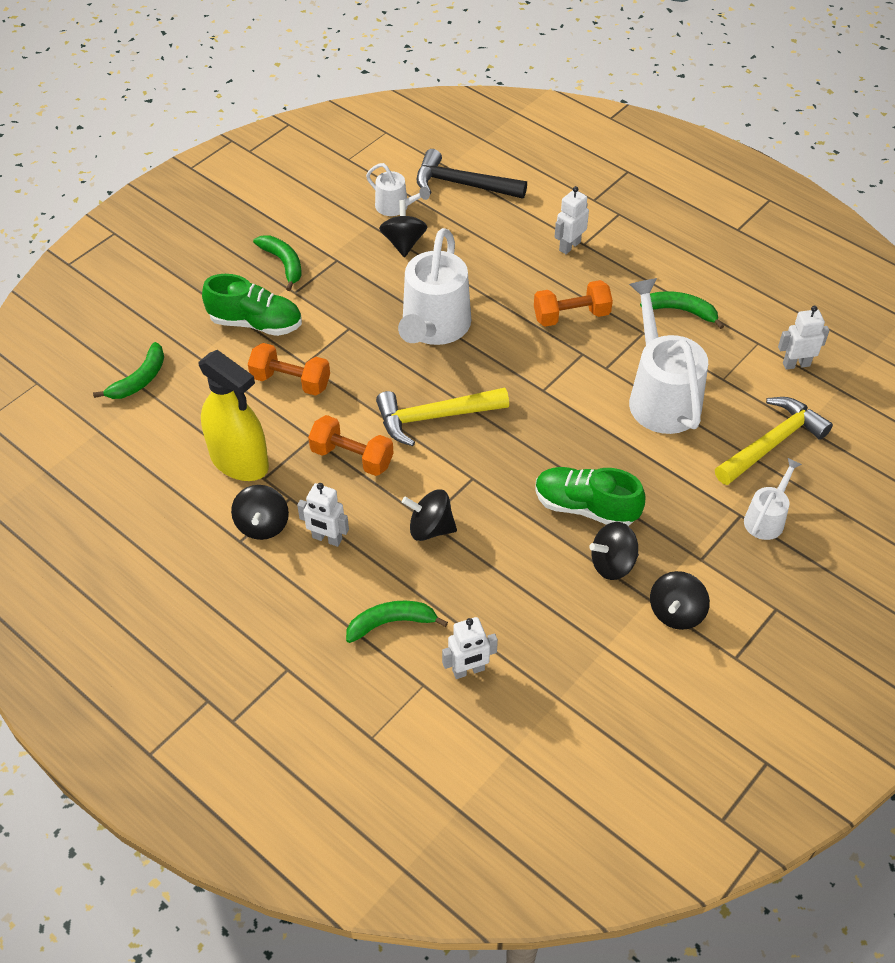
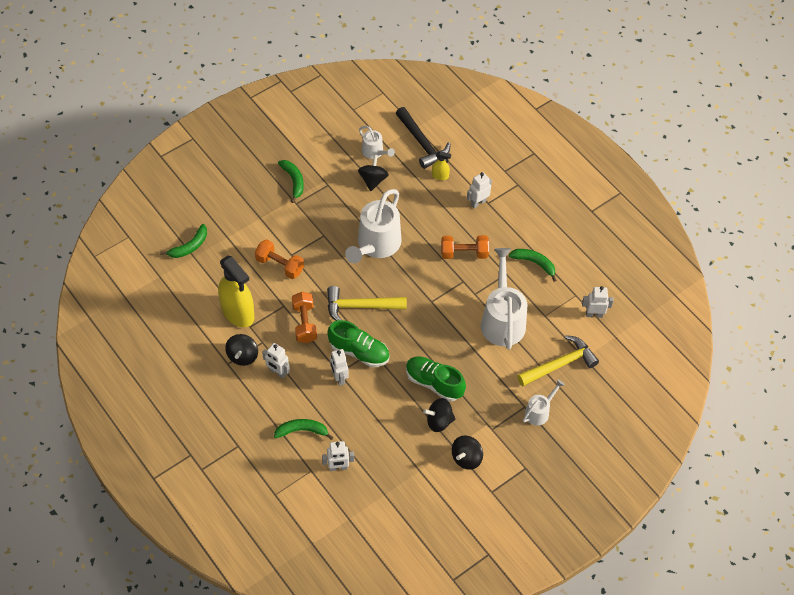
camera: 10 degrees right, 5 degrees up
(256, 323) = (267, 221): green shoe -> green shoe (359, 352)
(352, 457) = (304, 323): orange dumbbell -> orange dumbbell turned 45 degrees clockwise
(430, 528) = (339, 378): black spinning top -> white robot
(462, 184) = (422, 143): black hammer -> black hammer turned 150 degrees counterclockwise
(502, 221) = (440, 176): none -> yellow spray bottle

